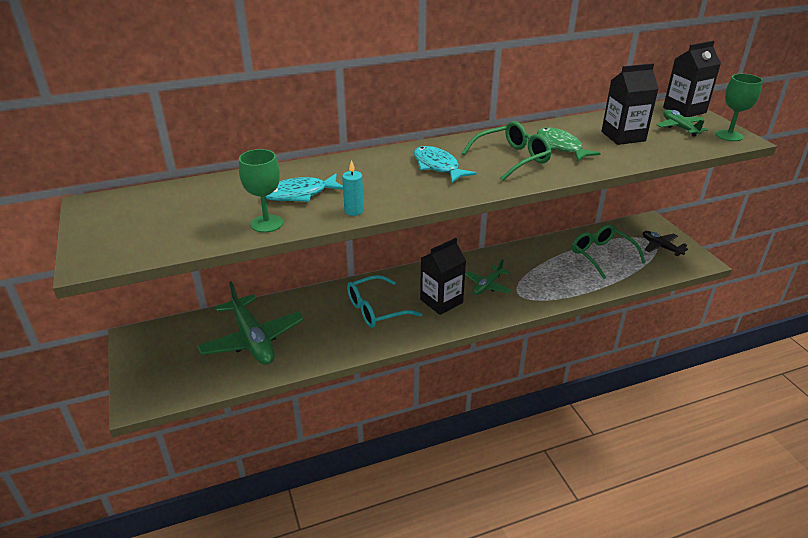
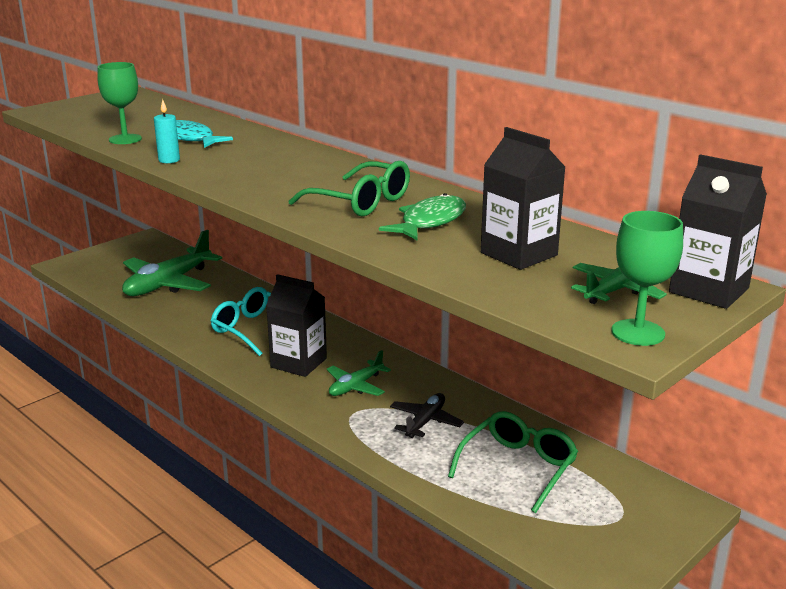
camera: 65 degrees right, 10 degrees down
(437, 166) = (301, 174): turquoise fish -> none
(487, 285) = (355, 386): green plane -> green plane turned 60 degrees counterclockwise
(661, 247) = (608, 528): black plane -> black plane (425, 421)

